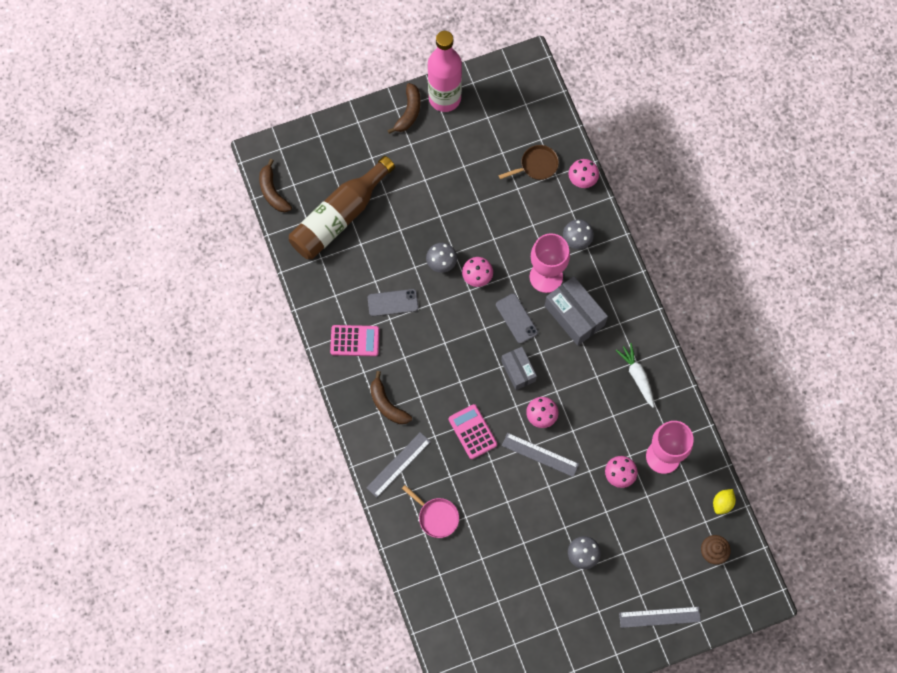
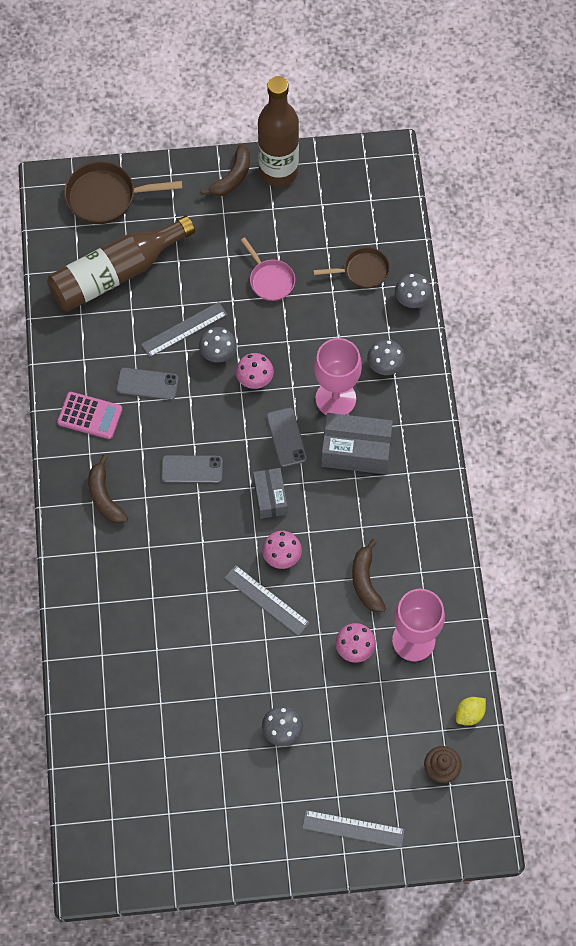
camera: 15 degrees right, 5 degrees down
(273, 192) = (49, 228): brown banana -> brown banana (365, 581)
(311, 154) = (106, 197): none -> brown pan
(398, 464) = (96, 569): grey ruler -> grey ruler (184, 329)
(436, 516) = (122, 640): pink pan -> pink pan (270, 280)
(444, 98) = (278, 171): pink bottle -> brown bottle
(449, 364) = (192, 469): none -> grey phone
(472, 432) = (195, 553): pink calculator -> none
(574, 315) = (356, 451): grey box -> grey box turned 60 degrees counterclockwise
(582, 179) = (412, 299): pink mushroom -> grey mushroom
(637, 376) = (410, 539): white carrot -> none

